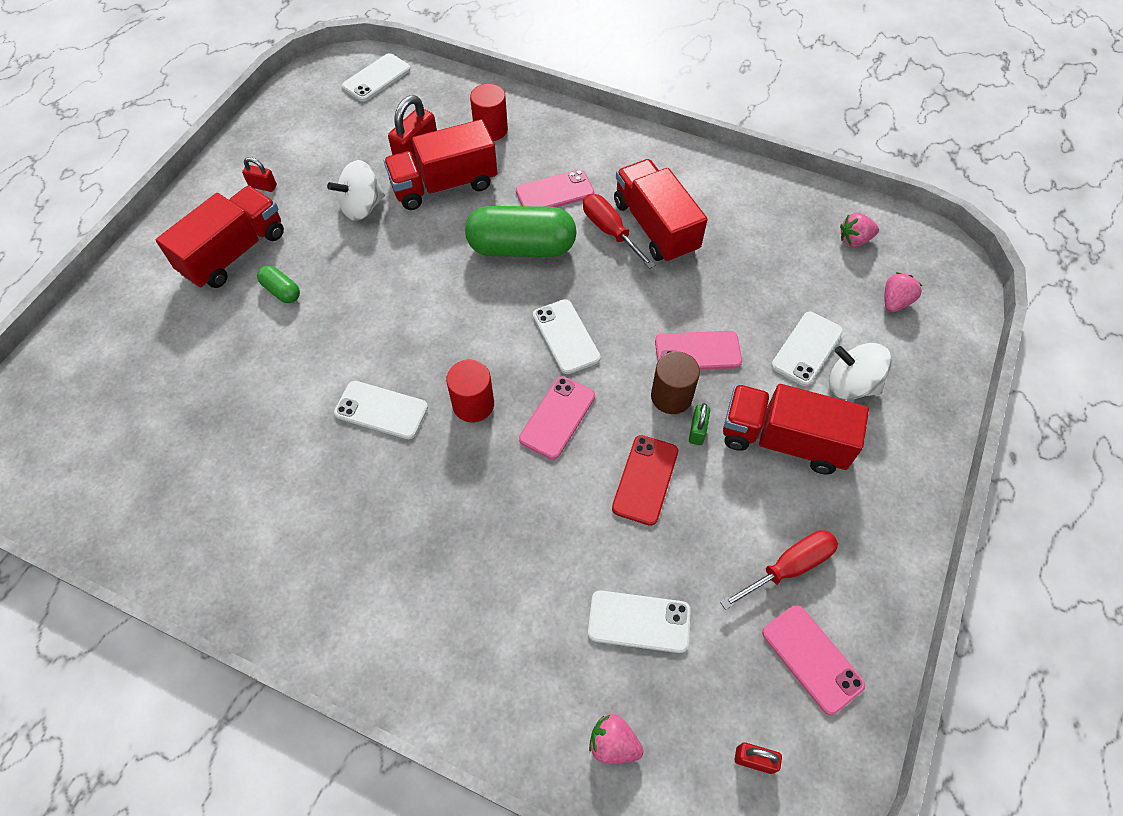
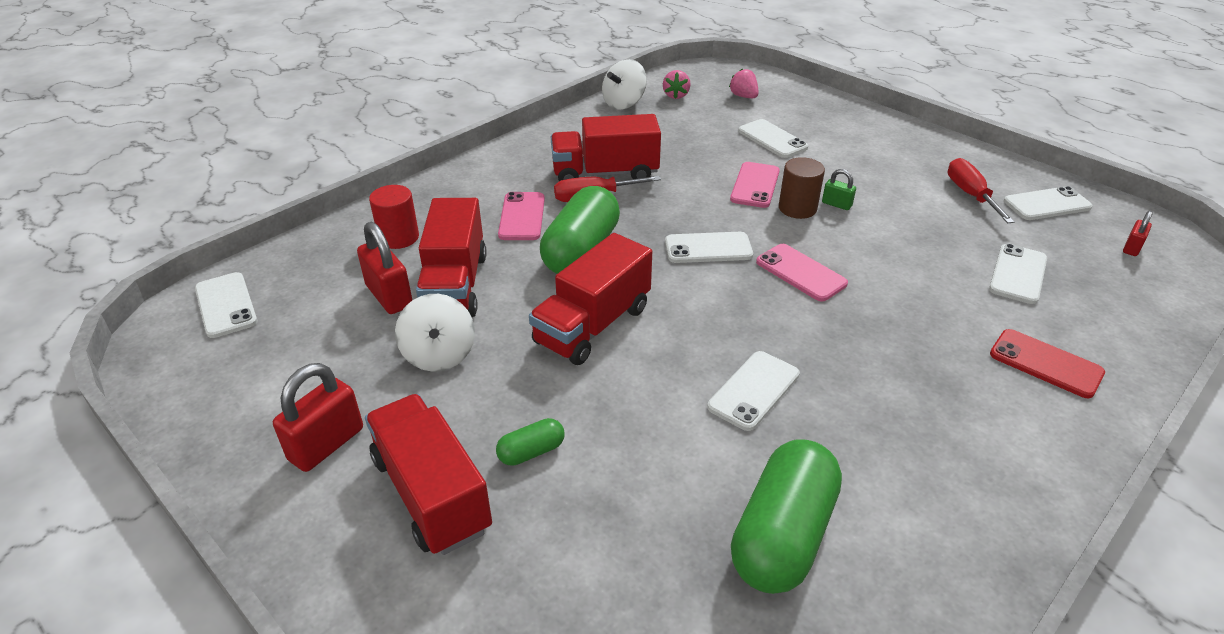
camera: 70 degrees left, 20 degrees down
(237, 455) = (782, 535): none -> green capsule
(263, 186) = (326, 444): red padlock -> red padlock, size x1.86
(473, 404) = (768, 322): red cylinder -> none
(613, 743) = (1130, 312): pink strawberry -> none
(645, 479) = (879, 240): red phone -> red phone (1045, 364)
(783, 440) = (856, 169): red truck -> red truck (592, 325)
(812, 658) = (1047, 204): pink phone -> white phone
(851, 385) = (813, 131): white spinning top -> white spinning top (624, 103)

